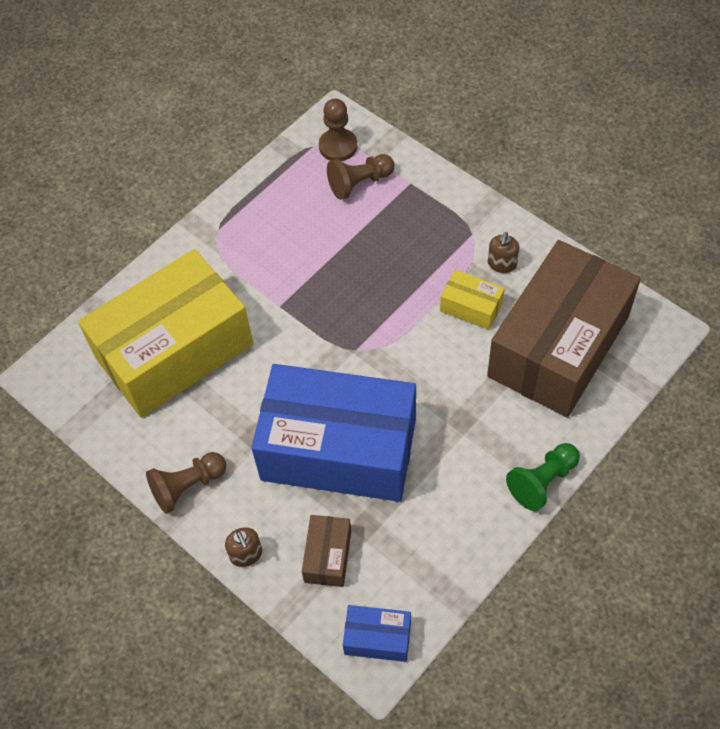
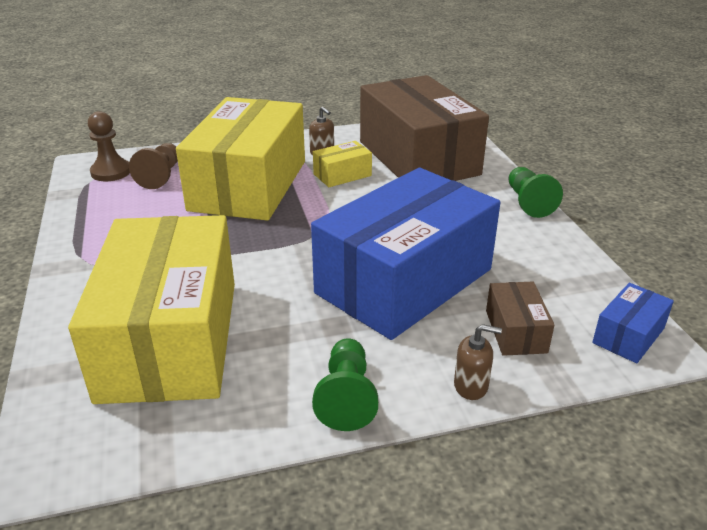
camera: 60 degrees left, 25 degrees down
(187, 486) = (346, 397): brown pawn -> green pawn
(328, 556) = (515, 331): brown box -> brown box turned 45 degrees clockwise
(396, 252) = (249, 185): none -> yellow box

